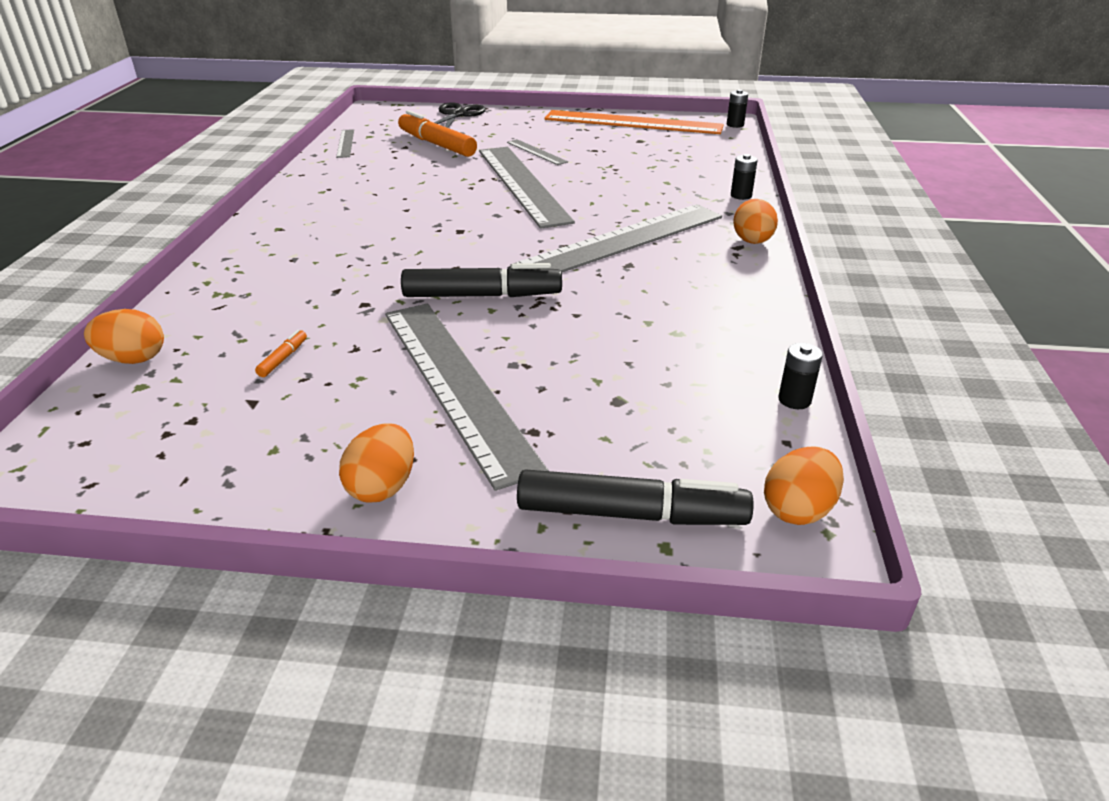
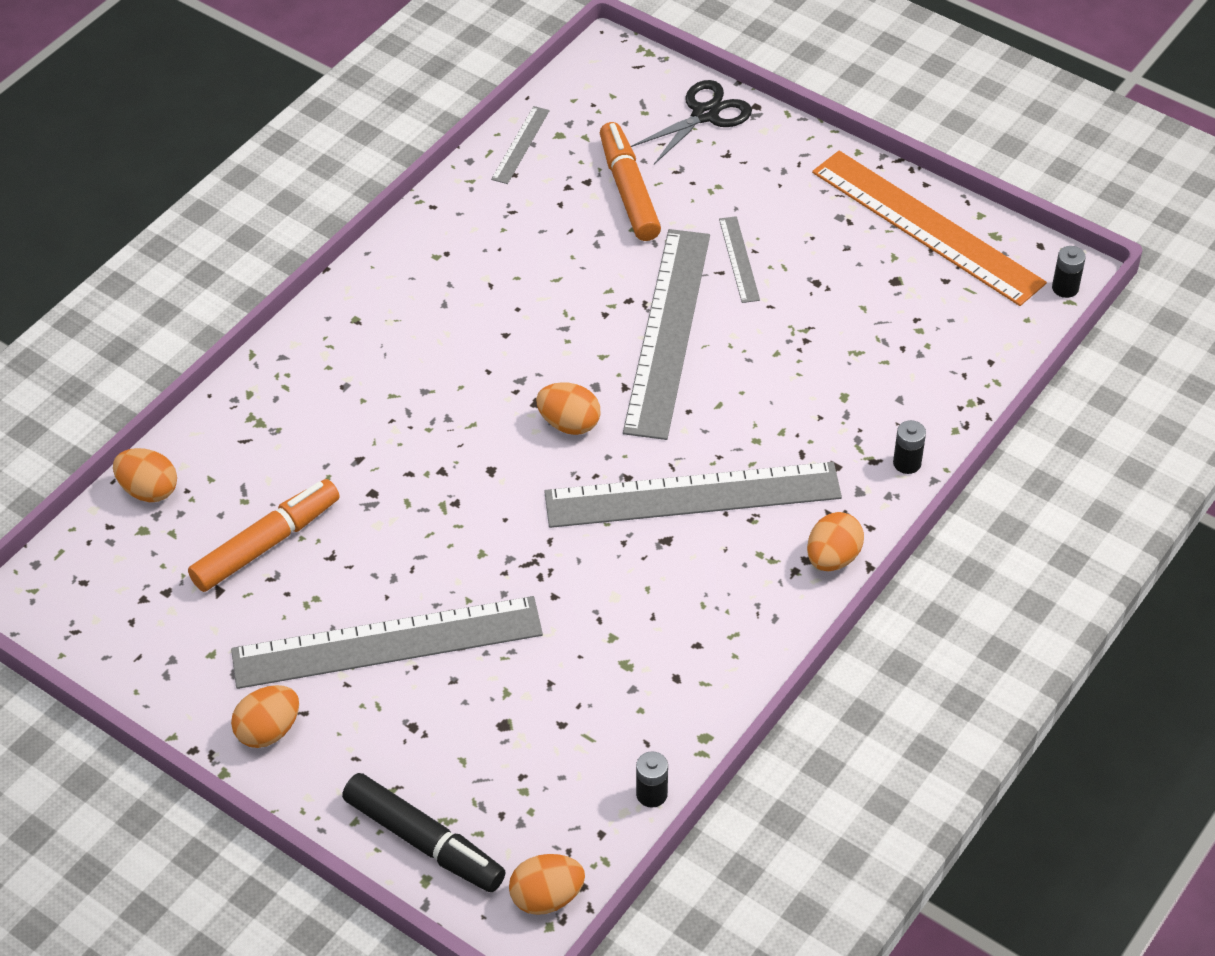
camera: 30 degrees right, 15 degrees up
(283, 359) = (266, 544): orange marker -> orange marker, size x2.43
(456, 384) = (387, 642): grey ruler -> grey ruler turned 75 degrees clockwise
(482, 295) = (486, 528): black marker -> none
(495, 233) = (569, 424): none -> orange egg

